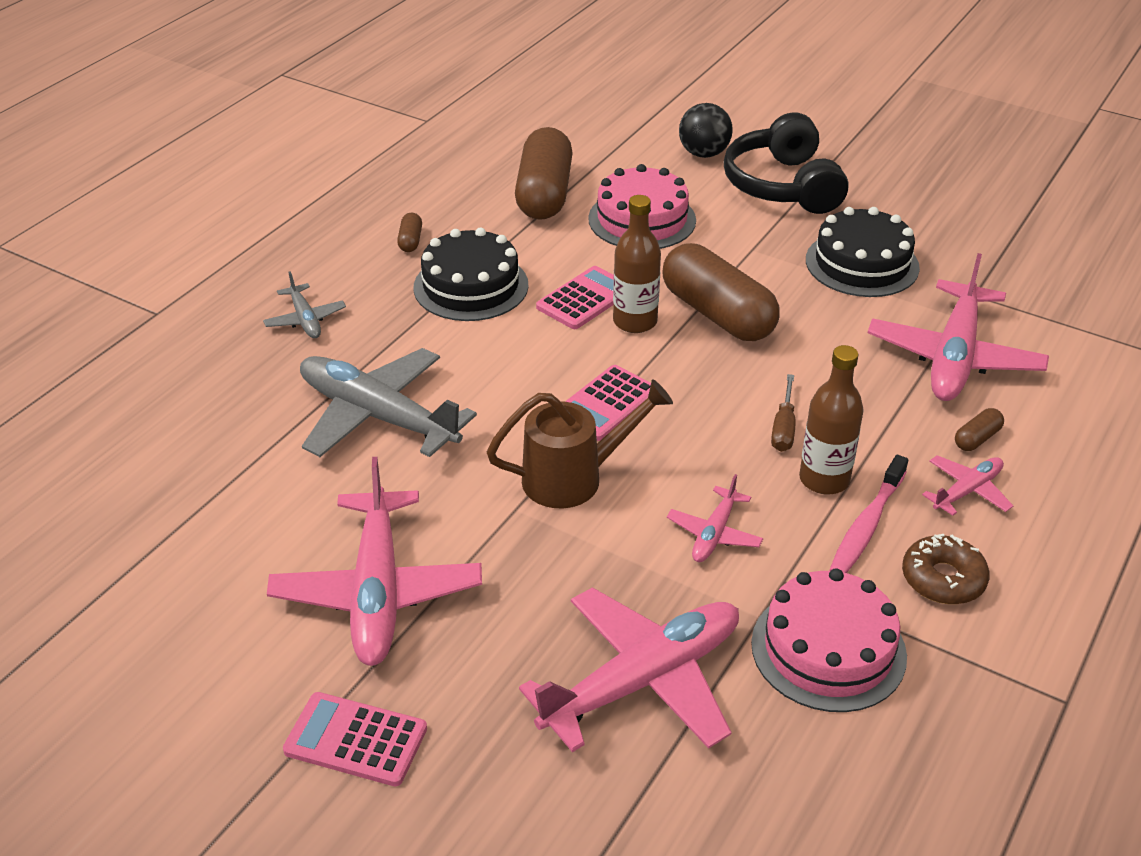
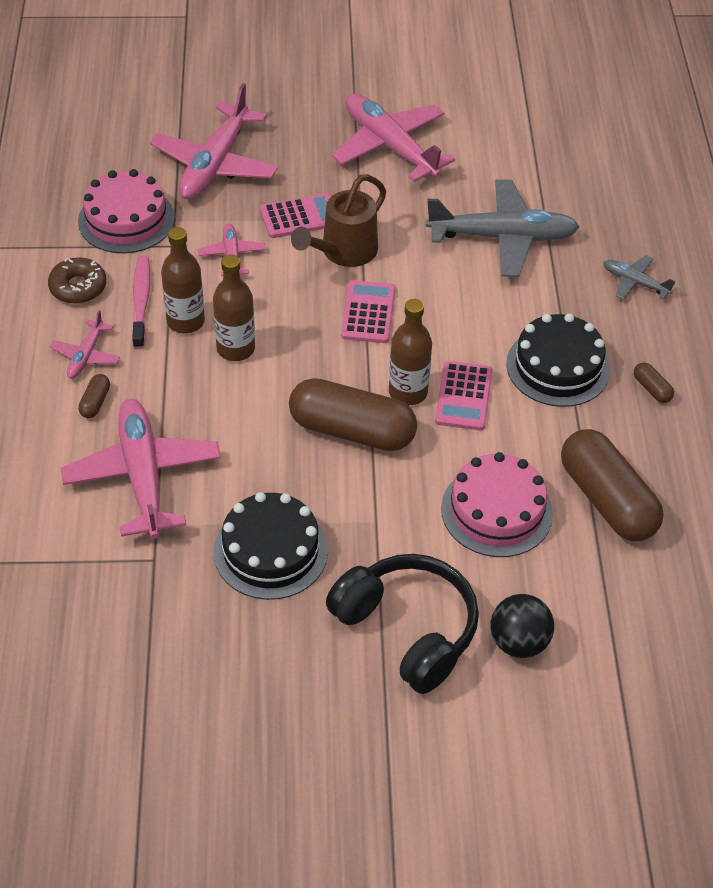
camera: 145 degrees right, 10 degrees up
(356, 740) = (330, 86): pink calculator -> pink calculator (300, 217)
(783, 428) = (235, 349): brown screwdriver -> brown bottle

